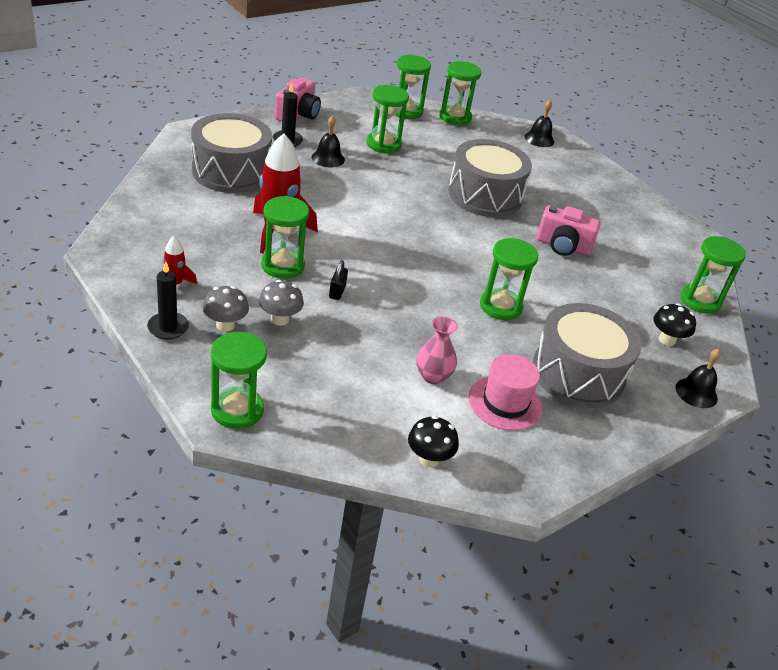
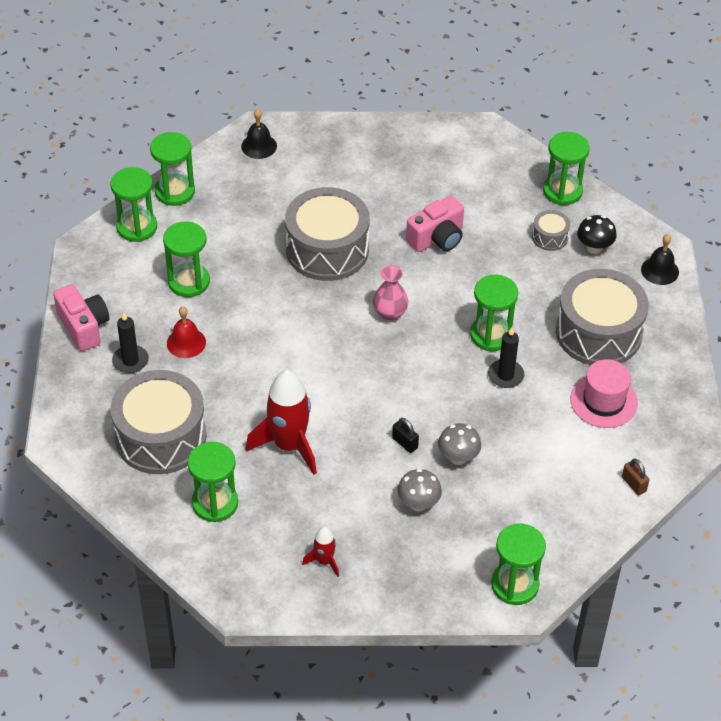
camera: 50 degrees left, 10 degrees up
(168, 327) = (384, 591): black candle -> black candle (505, 375)
(225, 325) = (404, 547): grey mushroom -> grey mushroom (458, 457)
(282, 265) = (343, 466): green hourglass -> green hourglass (215, 503)
(328, 158) = (186, 342): black bell -> red bell
(429, 459) = (634, 484): black mushroom -> brown padlock
(433, 376) = (548, 432): pink vase -> pink vase (390, 313)
(643, 309) = (550, 237): none -> grey drum

